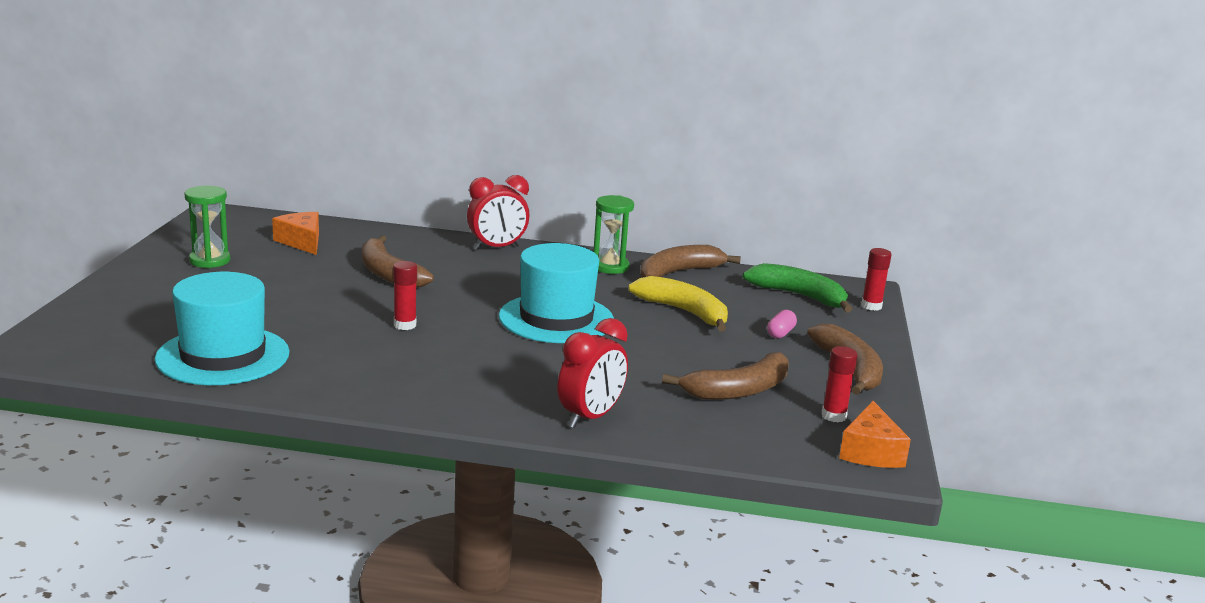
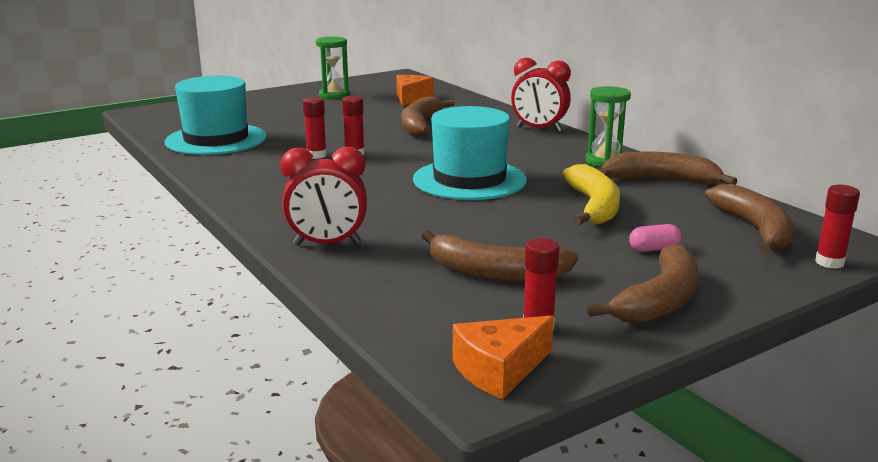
camera: 50 degrees right, 0 degrees up
(374, 339) = (316, 155): none -> red glue stick
(799, 296) = (754, 230): green banana -> brown banana

